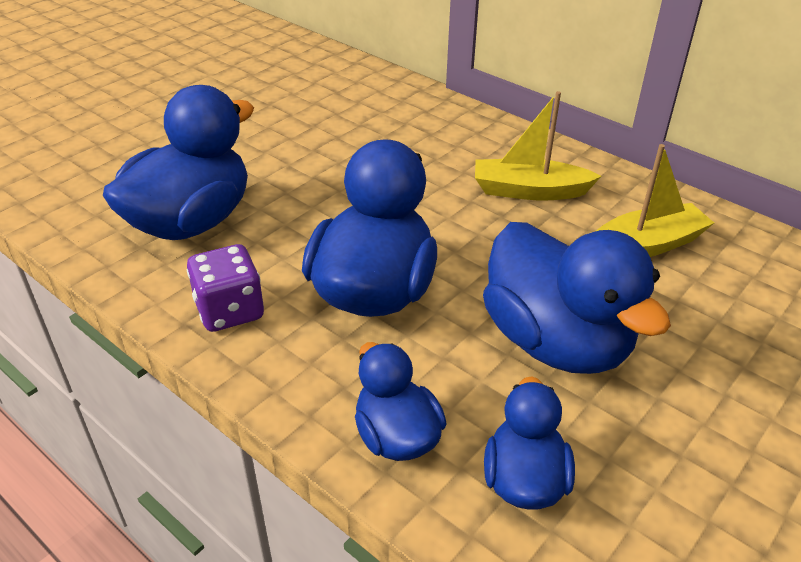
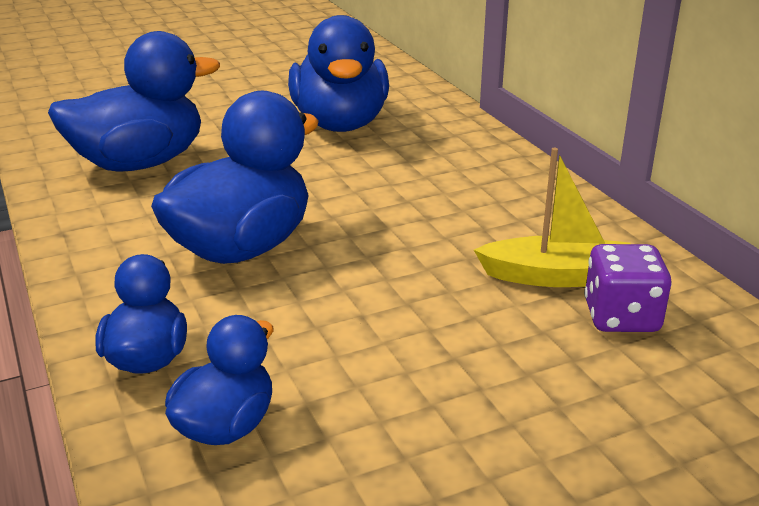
camera: 25 degrees right, 10 degrees down
(230, 311) = (105, 232): purple dice -> purple dice (621, 317)
(529, 191) = (476, 205): yellow boat -> none
(556, 342) = (373, 330): blue duck -> blue duck (340, 124)

